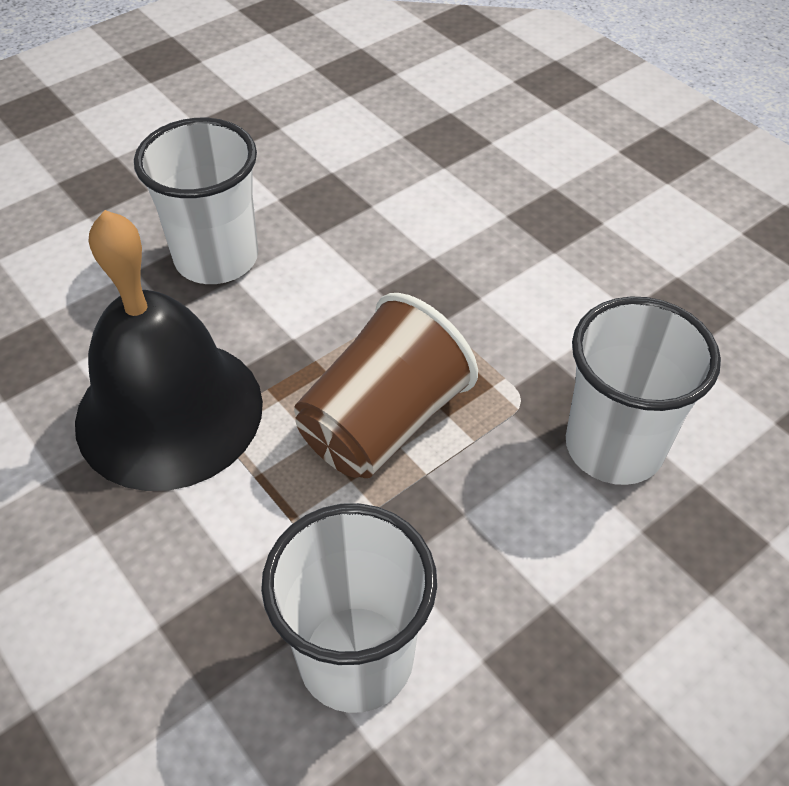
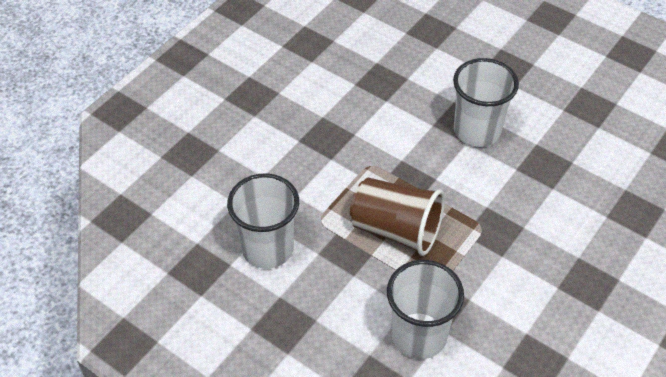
camera: 75 degrees right, 0 degrees up
(169, 411) = (370, 144): black bell -> none

